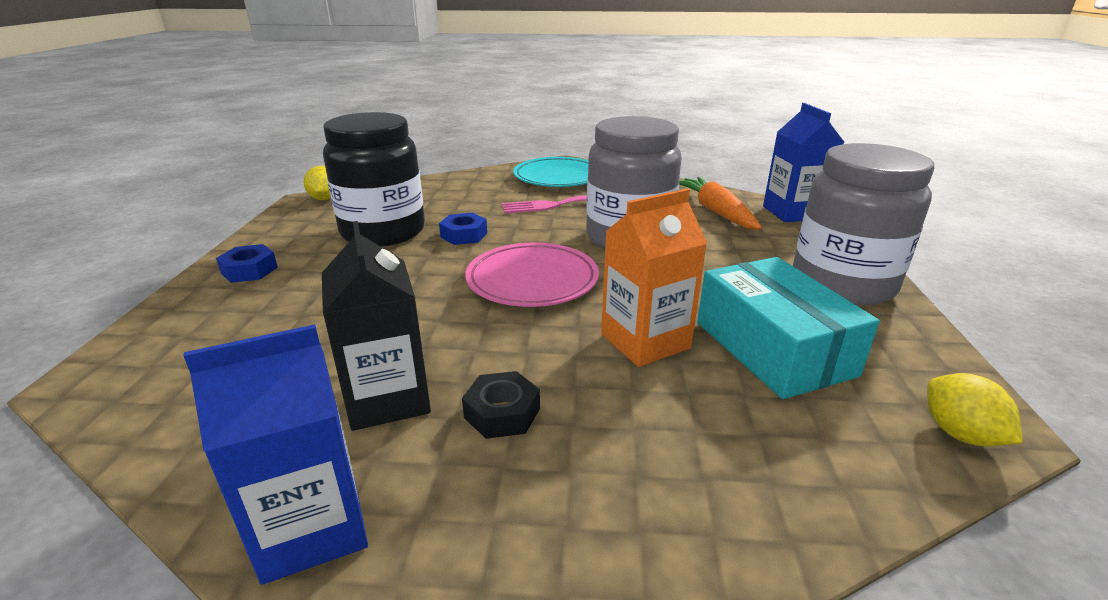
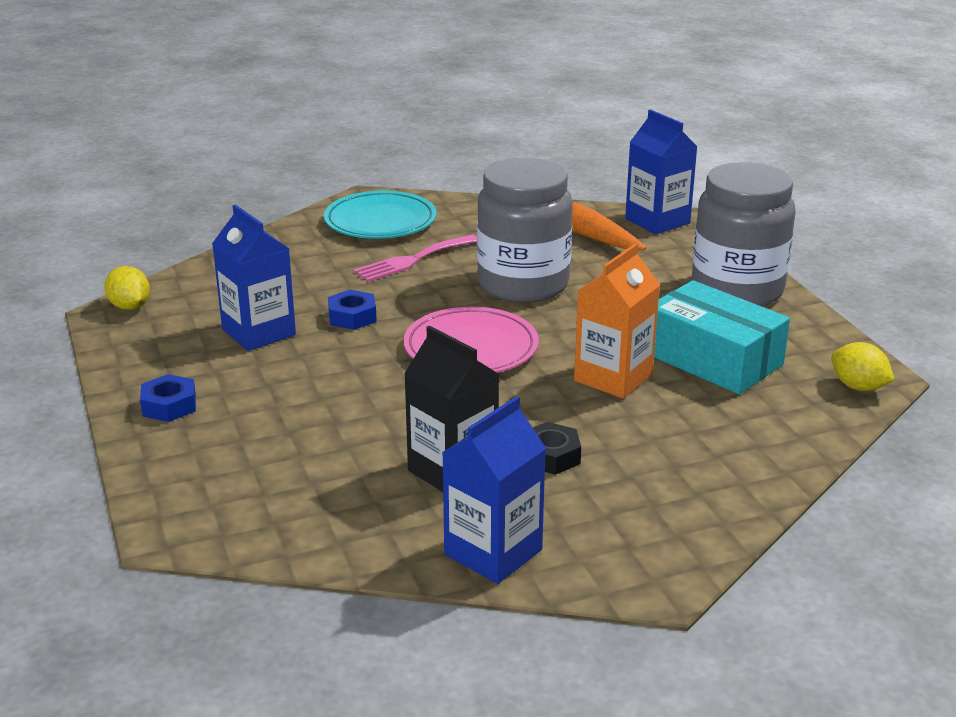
camera: 25 degrees left, 0 degrees up
(383, 232) = (259, 332): black jar -> blue carton

